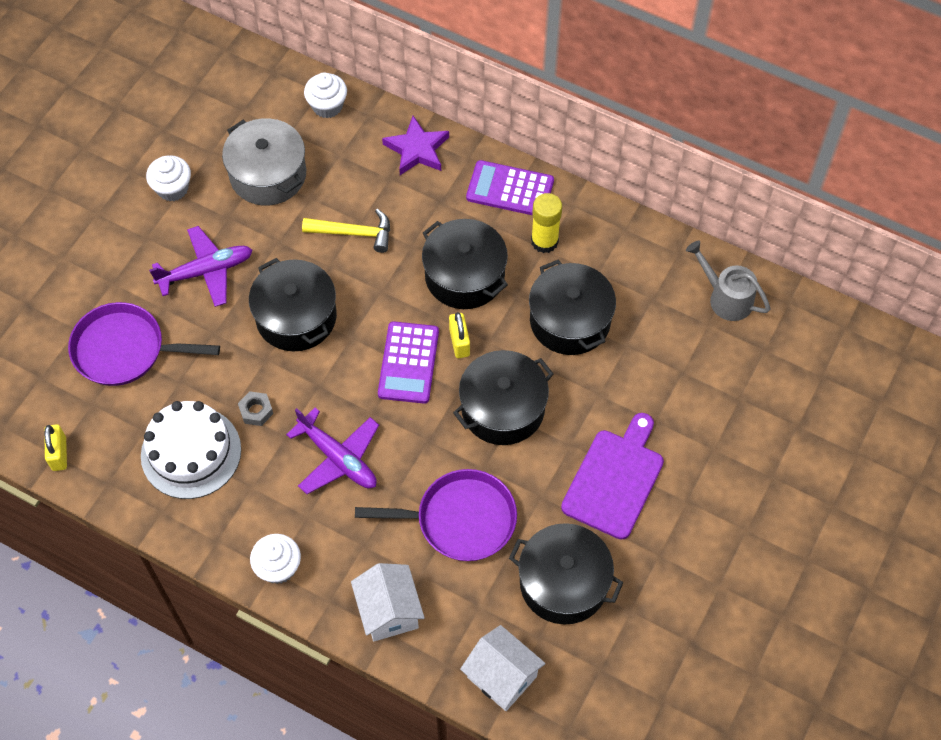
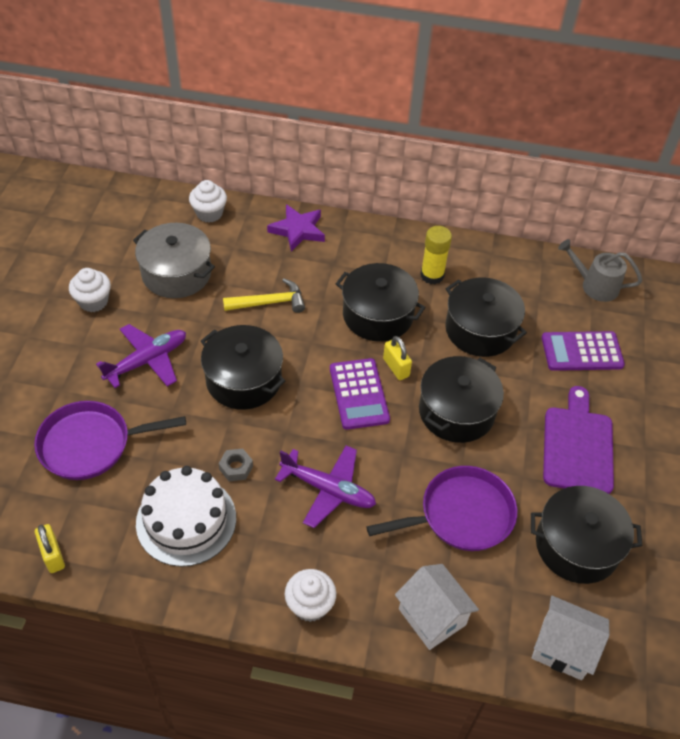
camera: 20 degrees left, 10 degrees down
(510, 189) = (387, 244): purple calculator -> purple calculator (582, 352)

